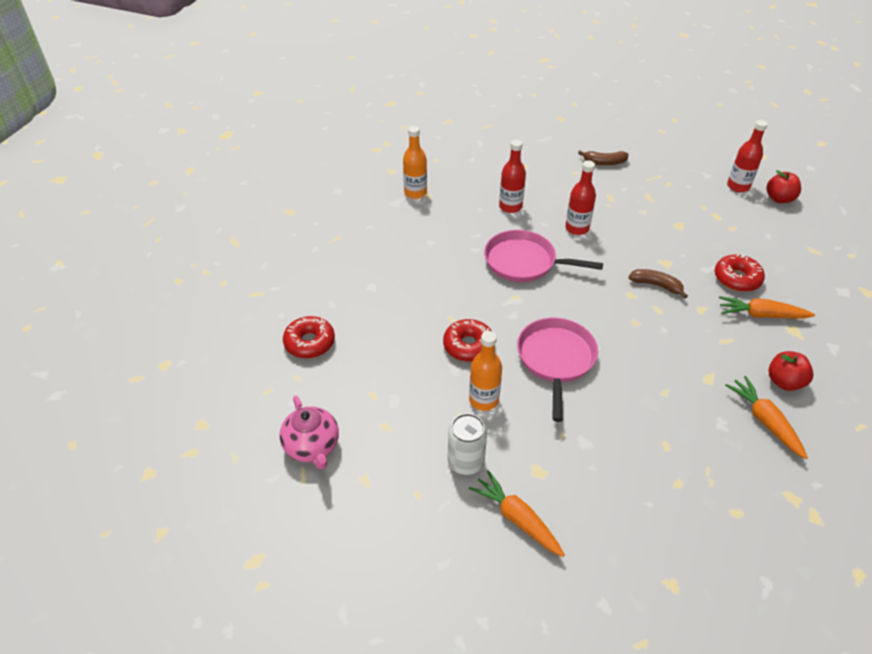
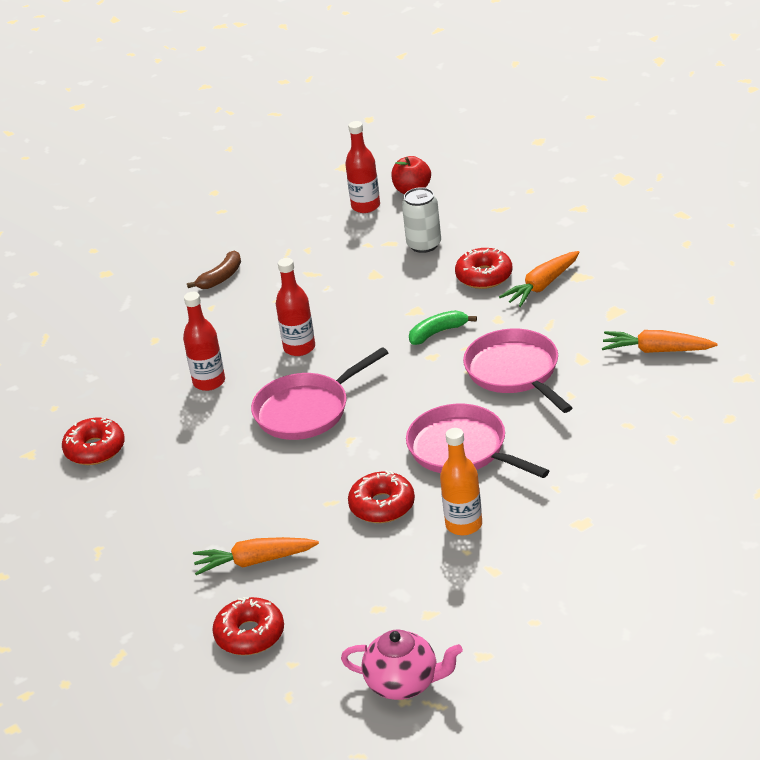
camera: 50 degrees left, 10 degrees down
(415, 193) = (95, 449): orange bottle -> red donut
(466, 462) = (527, 570): white can -> white can (424, 245)
(516, 518) = (620, 561): orange carrot -> orange carrot (254, 561)
(656, 285) = (438, 332): brown banana -> green banana
(658, 347) = (515, 372): none -> pink pan
(784, 382) = (627, 315): red apple -> none

